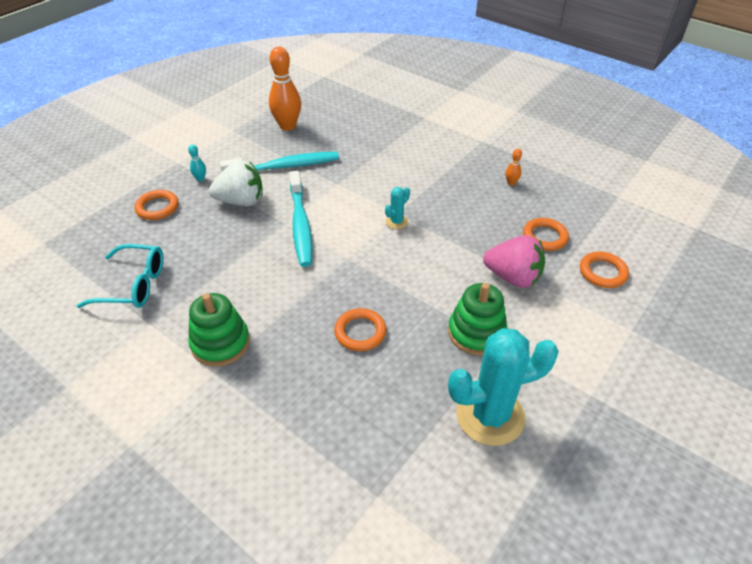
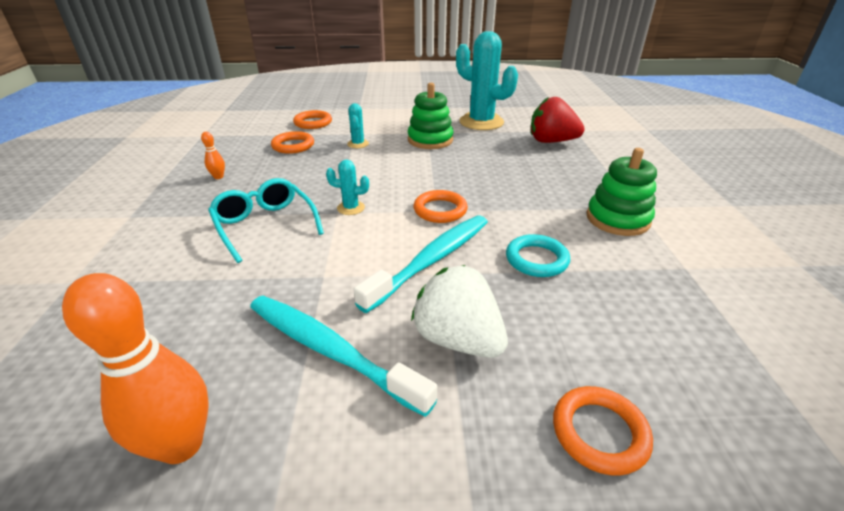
camera: 130 degrees left, 10 degrees down
(132, 285) = (696, 320): turquoise glasses -> turquoise glasses (265, 226)
(200, 179) = (473, 441): turquoise bowling pin -> none
(246, 265) = (536, 259): none -> turquoise ring
(360, 332) = (498, 172): orange ring -> orange ring (440, 210)
(375, 435) = (551, 141): none -> red strawberry
(513, 277) = (358, 144): pink strawberry -> turquoise cactus

